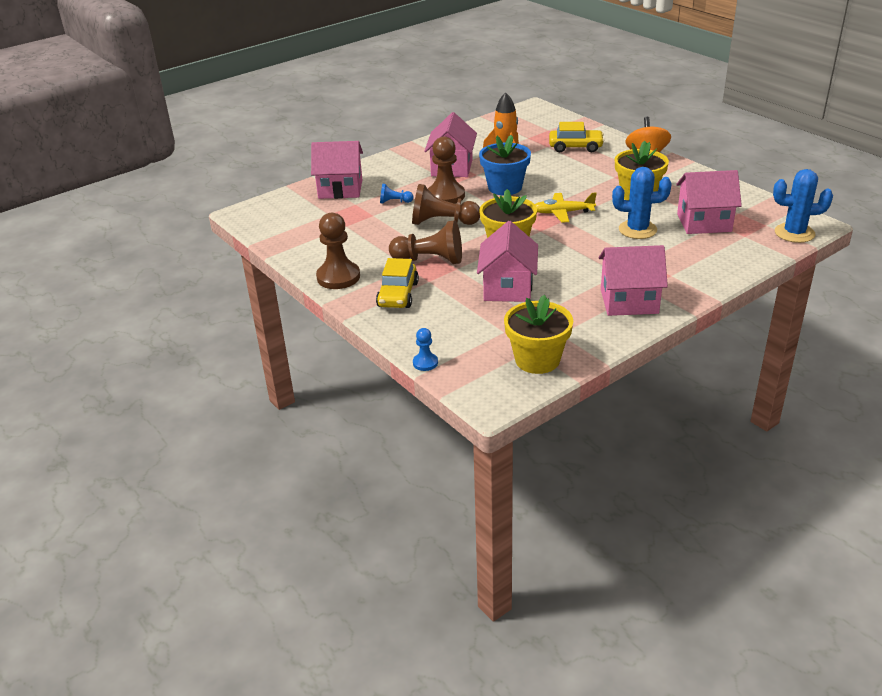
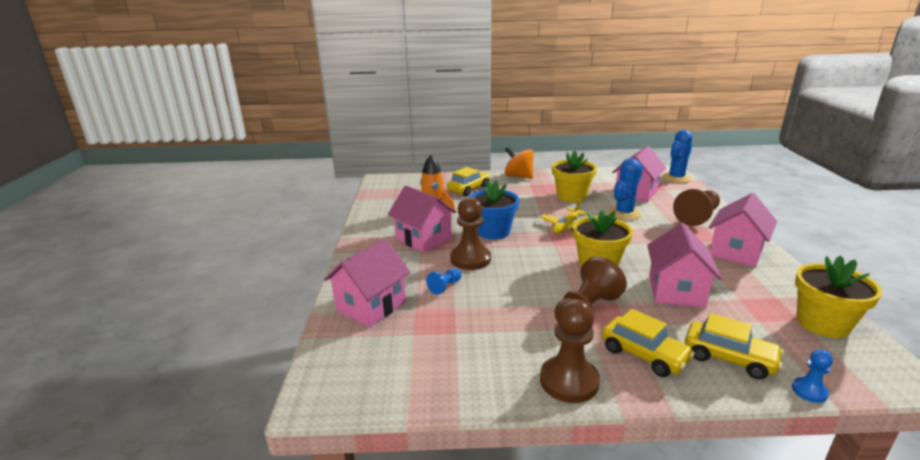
camera: 55 degrees left, 10 degrees down
(432, 326) = (729, 358): none -> yellow car
(442, 222) = (519, 278): brown pawn -> brown pawn (697, 217)
(508, 288) = (676, 291): pink house -> pink house turned 60 degrees clockwise

